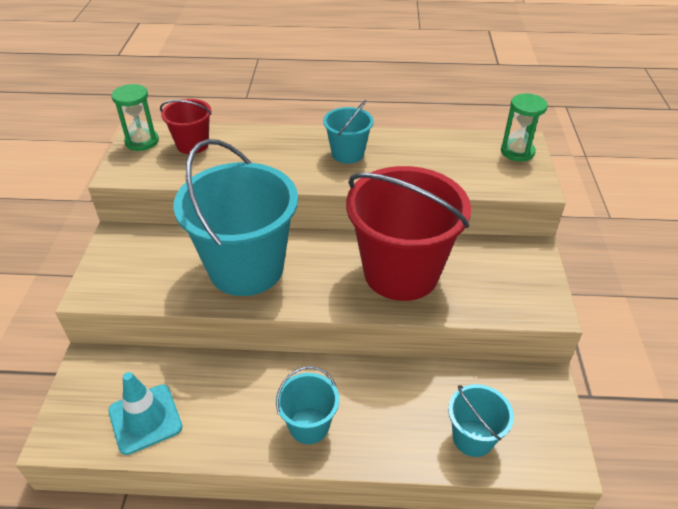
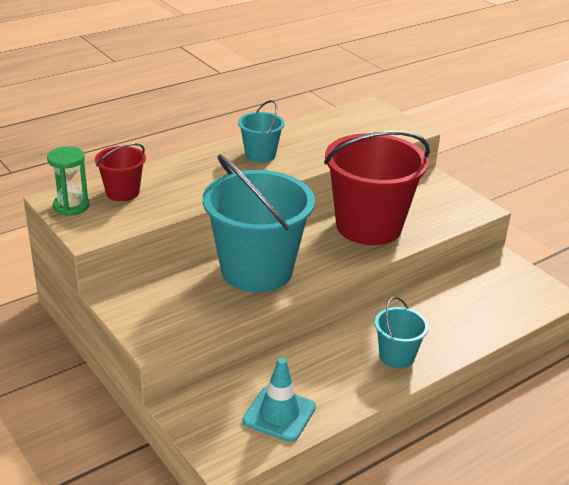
camera: 40 degrees left, 10 degrees down
(473, 438) = (498, 310): turquoise bucket -> none
(517, 152) = (374, 113): green hourglass -> none

